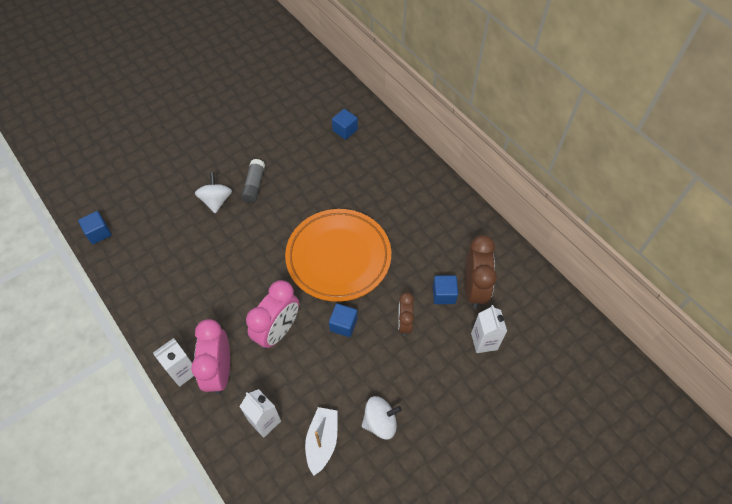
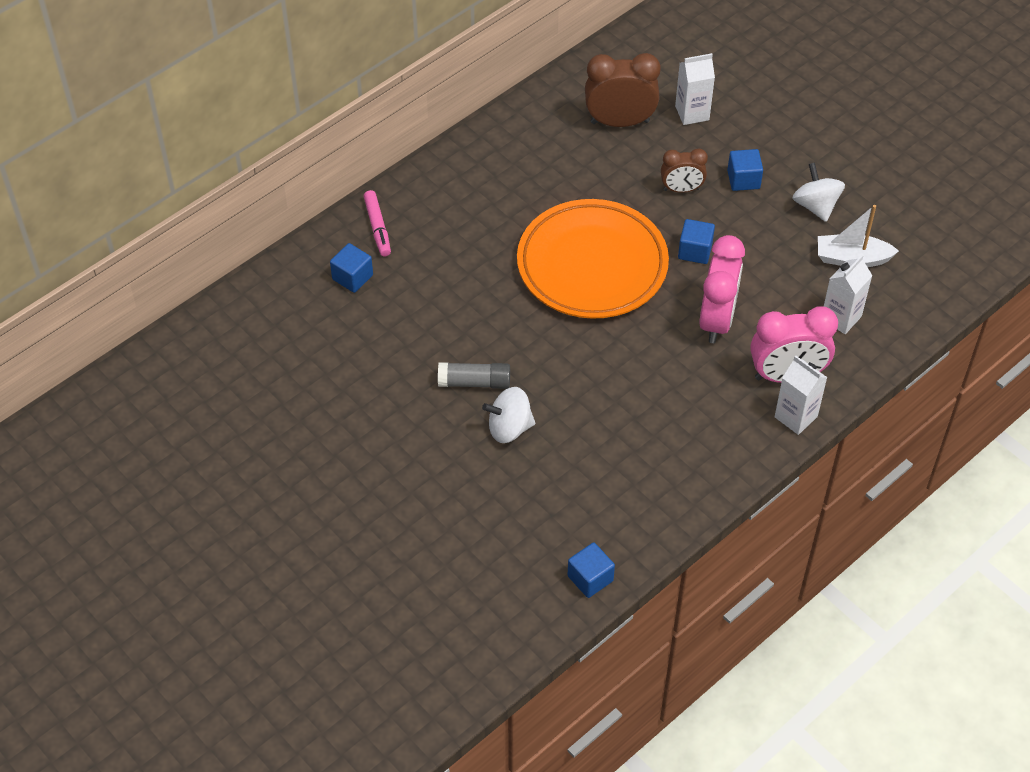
camera: 95 degrees left, 5 degrees down
(278, 331) = (717, 320): pink clock -> pink clock turned 75 degrees clockwise
(383, 143) = (377, 227): none -> pink marker
(444, 294) = (633, 151): blue cube -> blue cube (743, 179)

